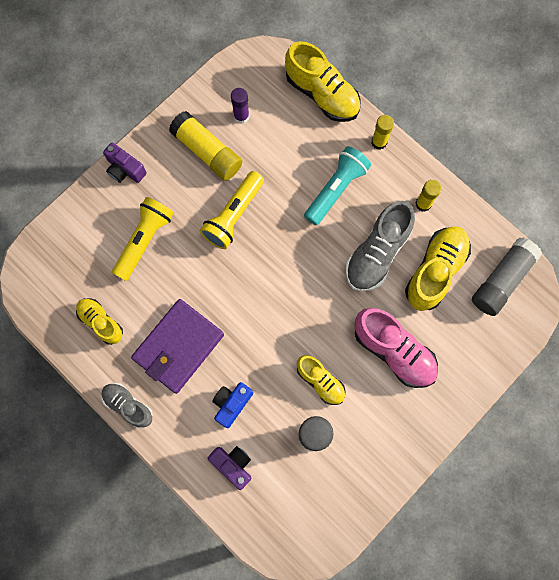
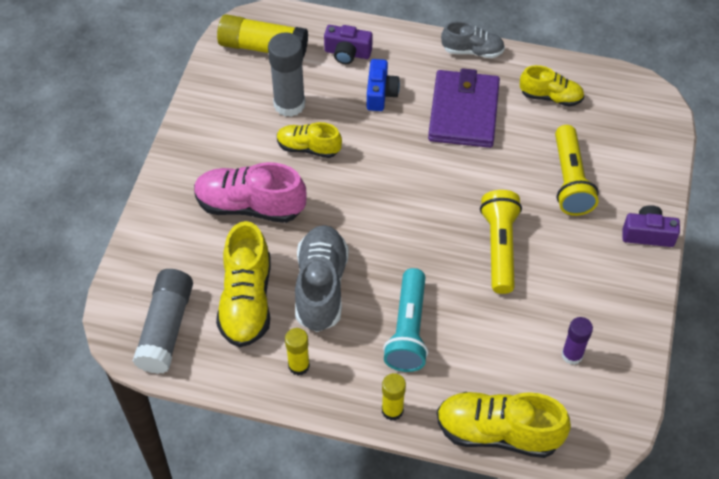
camera: 150 degrees right, 20 degrees down
(207, 152) = (578, 296): yellow glue stick -> yellow glue stick (263, 47)

